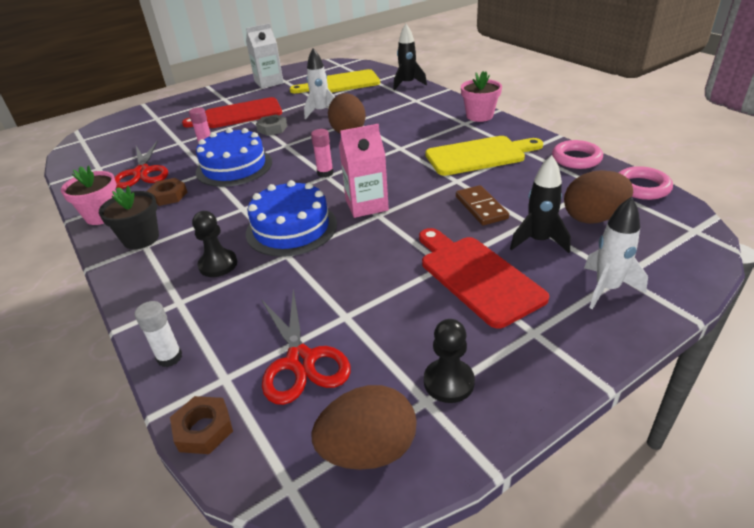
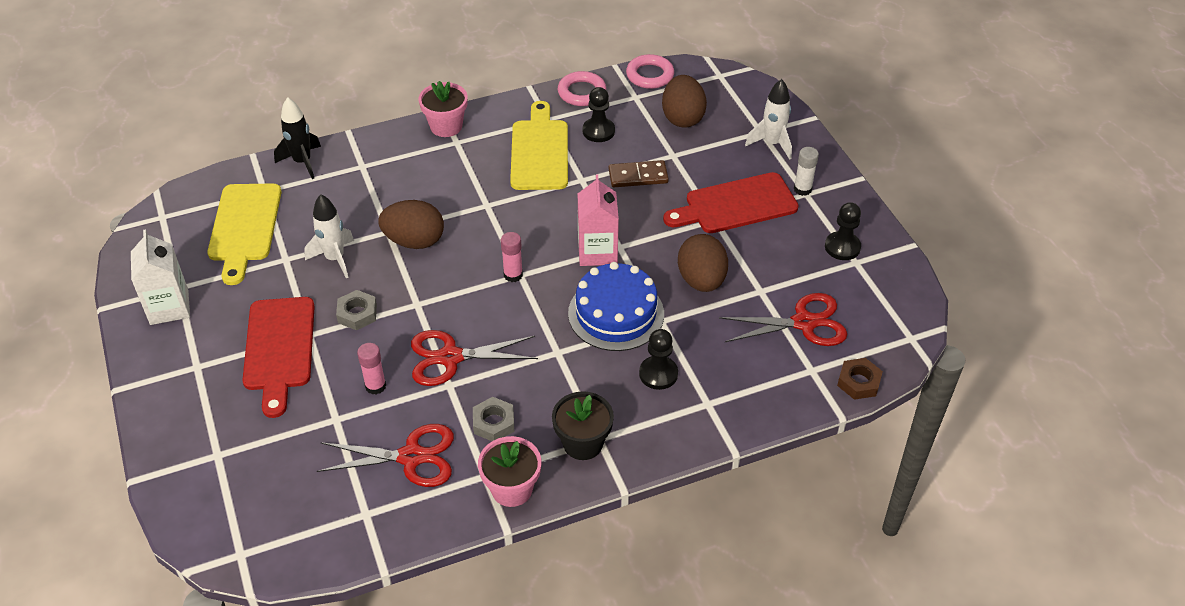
camera: 80 degrees left, 10 degrees up
(168, 196) = (493, 423): brown nut -> grey nut
(169, 357) = (780, 406): white glue stick -> white glue stick (802, 189)
(234, 167) = (450, 357): blue cake -> red scissors
(368, 450) = (890, 297): brown egg -> brown egg (701, 280)
(529, 176) = (598, 131): none -> black pawn
(538, 241) = (702, 158): black rocket -> none

